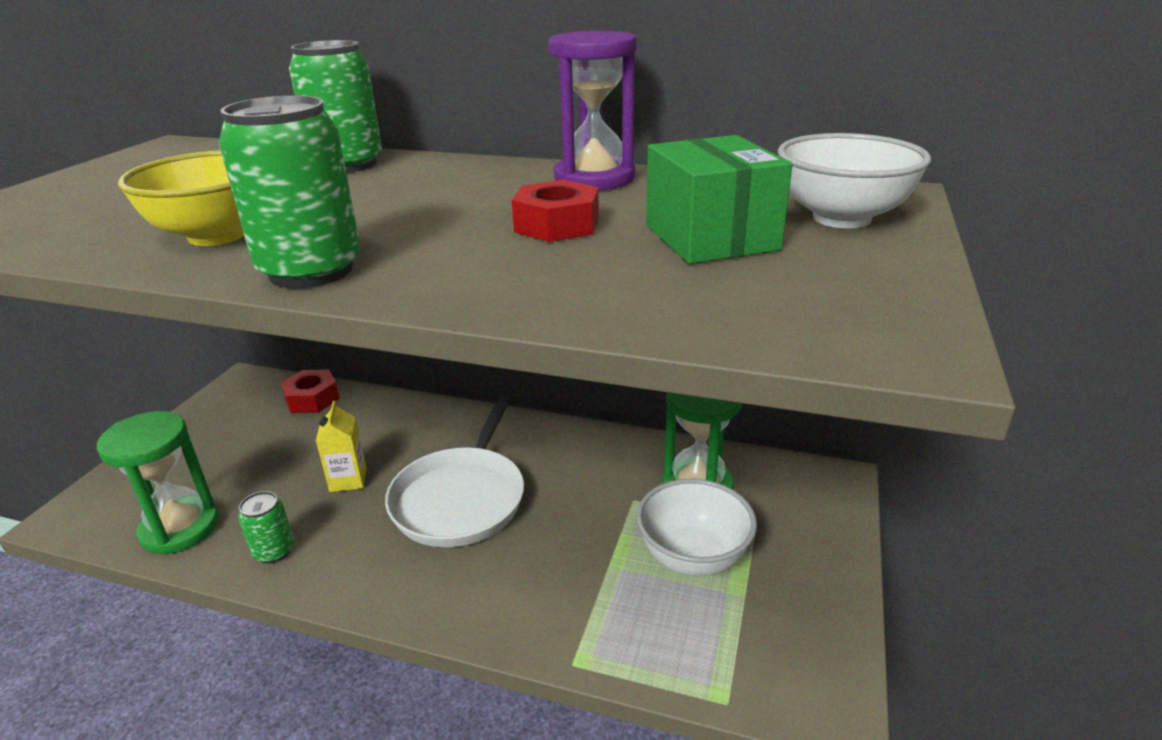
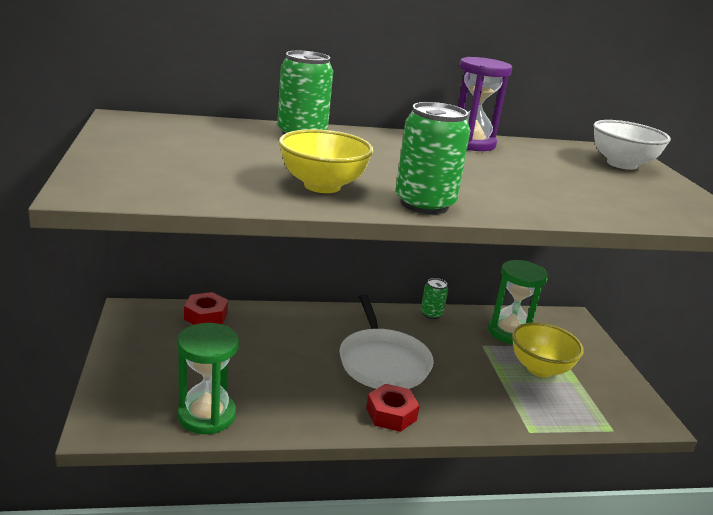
camera: 30 degrees left, 5 degrees down
(274, 551) = (294, 415): green can -> green can (431, 314)
(348, 480) = (295, 364): yellow carton -> none
(557, 225) = (501, 172): red nut -> red nut (391, 414)
(693, 557) = (540, 368): white bowl -> yellow bowl
(711, 237) = (583, 176): green box -> none

